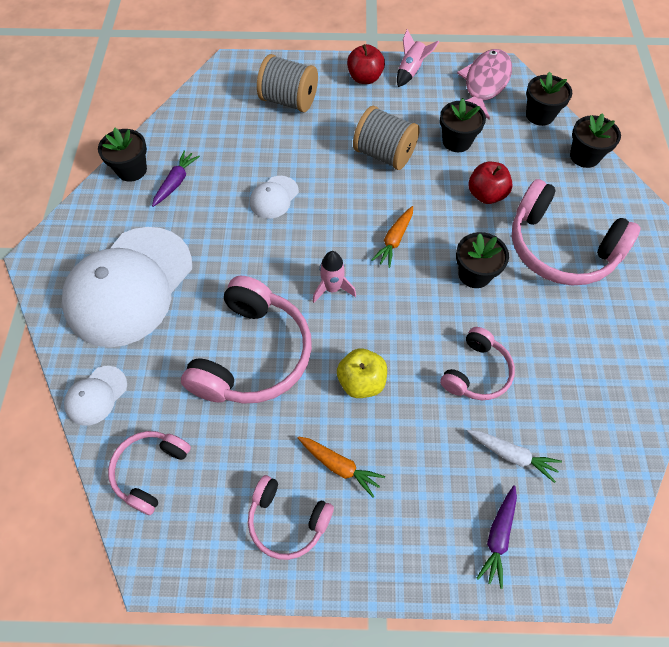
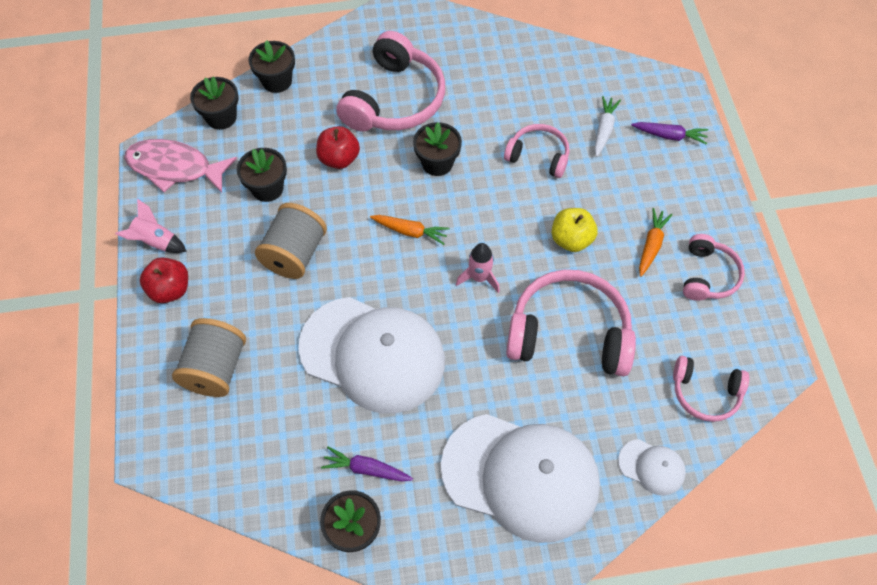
camera: 100 degrees left, 0 degrees up
(274, 197) = (372, 354): white cap -> white cap, size x2.35

